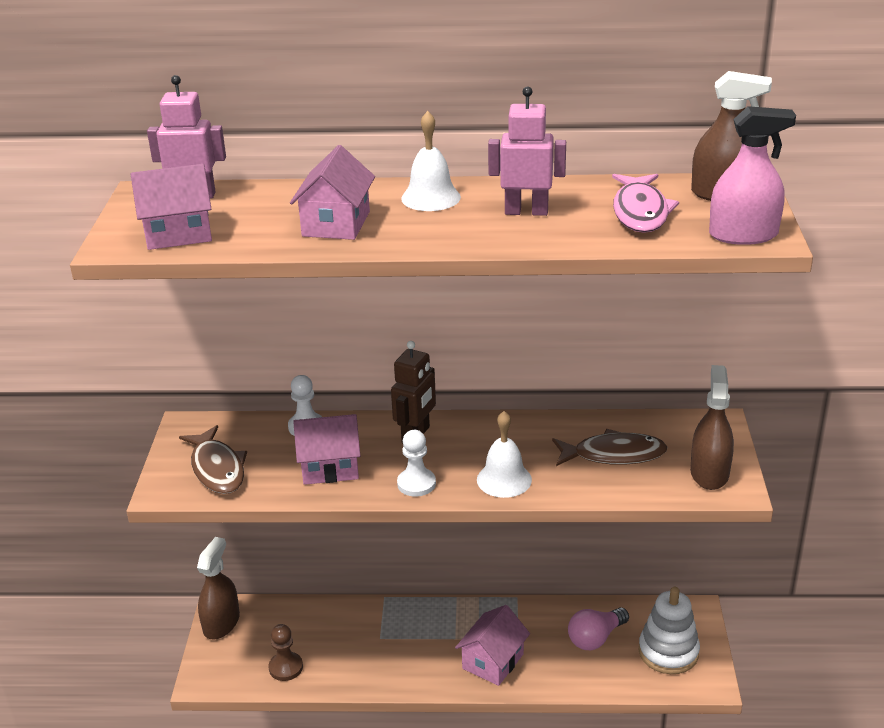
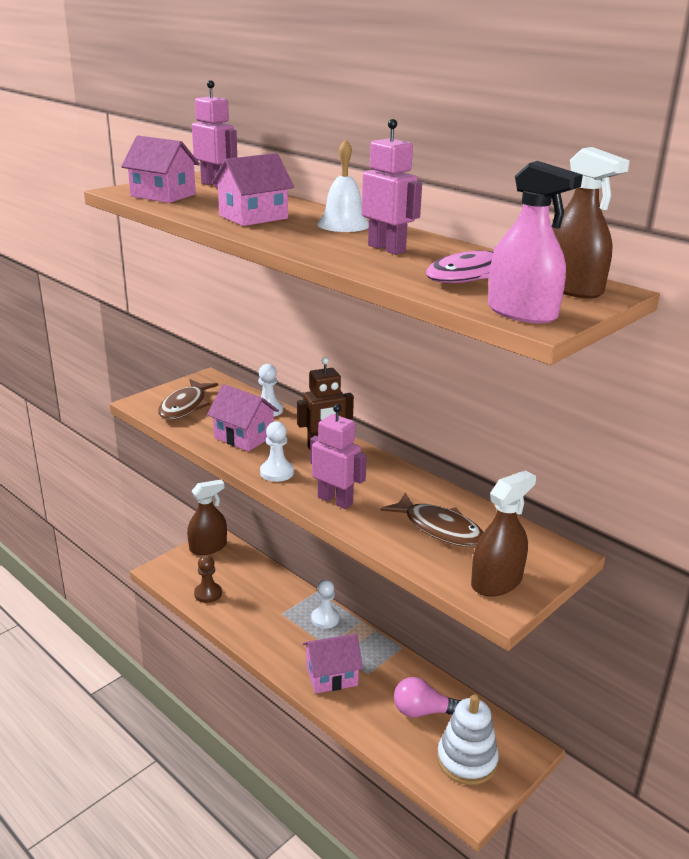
camera: 40 degrees right, 5 degrees down
(424, 616) = (325, 619): none -> white pawn
(504, 479) = (335, 500): white bell -> pink robot

